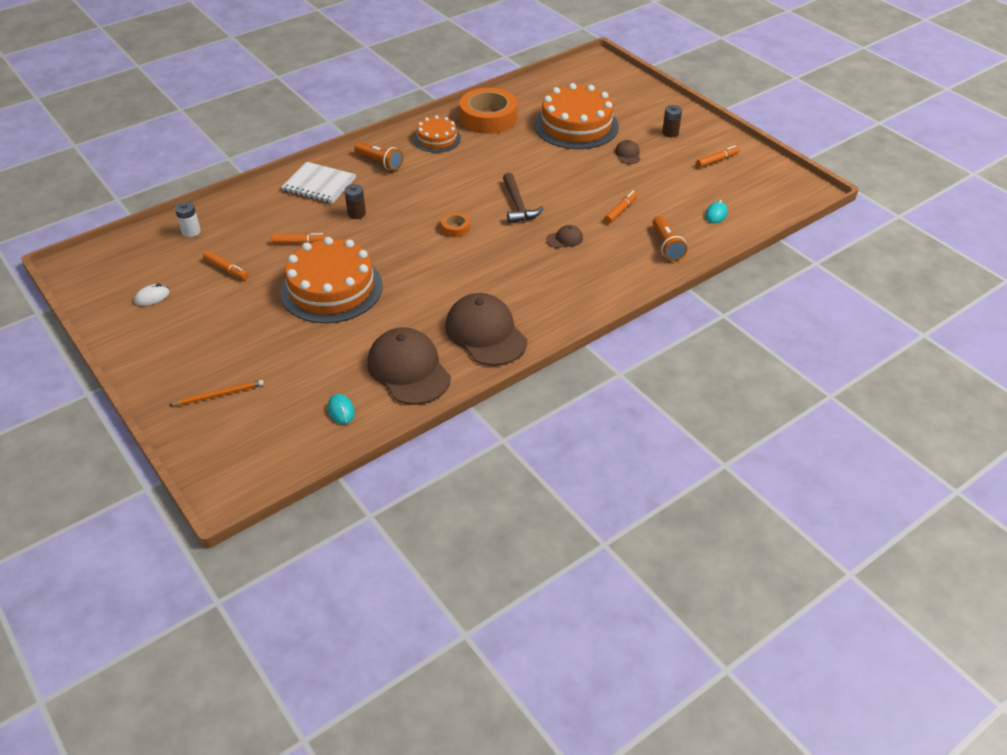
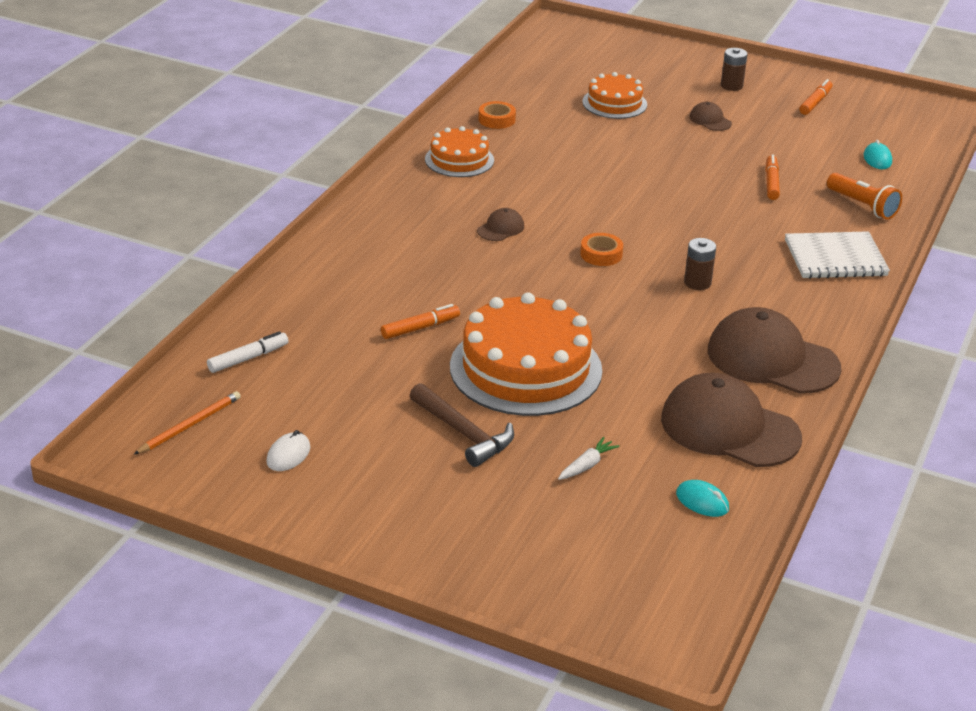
camera: 30 degrees left, 10 degrees down
(191, 231) = (248, 358): white battery -> white marker
(219, 395) = (525, 539): orange pencil -> orange pencil (190, 425)
(226, 269) = (355, 389): orange marker -> none
(300, 362) = (587, 465): none -> white carrot
(319, 184) = (364, 252): white notebook -> white notebook (835, 258)
(356, 213) = (455, 273): brown battery -> brown battery (697, 283)
(380, 162) = (416, 205): orange flashlight -> none
(488, 118) = (496, 119): orange tape -> orange tape, size x0.45
(518, 205) = (647, 209): brown hammer -> brown hammer (463, 433)
(564, 239) = (743, 230): brown cap -> brown cap (500, 228)
(576, 125) = (614, 103): orange cake -> orange cake, size x0.55

